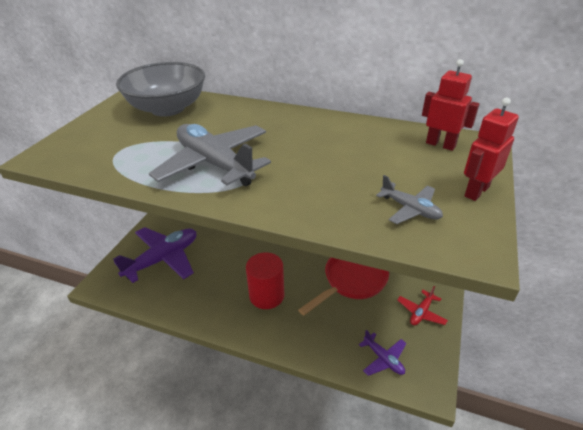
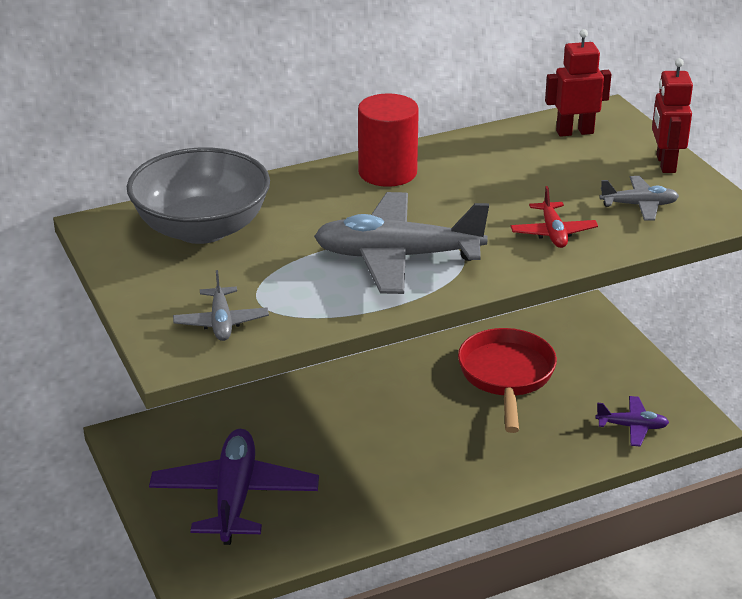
camera: 45 degrees left, 5 degrees down
(85, 152) = (221, 322): none -> grey plane
(266, 295) = (434, 449): red cylinder -> red cylinder (387, 172)
(421, 312) = (614, 363): red plane -> red plane (553, 233)

